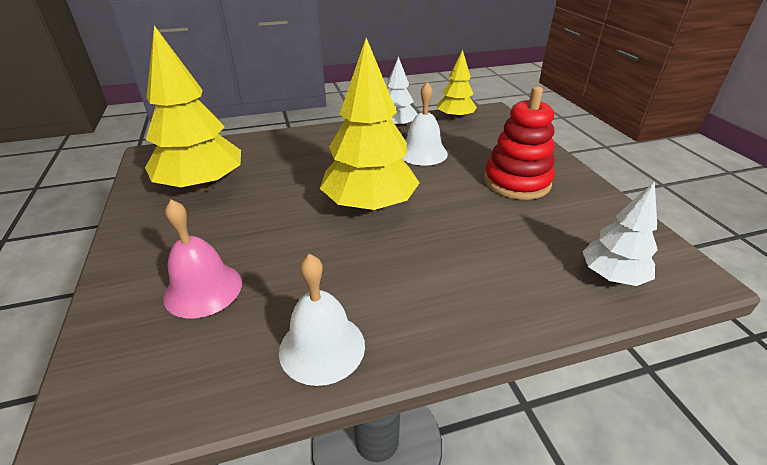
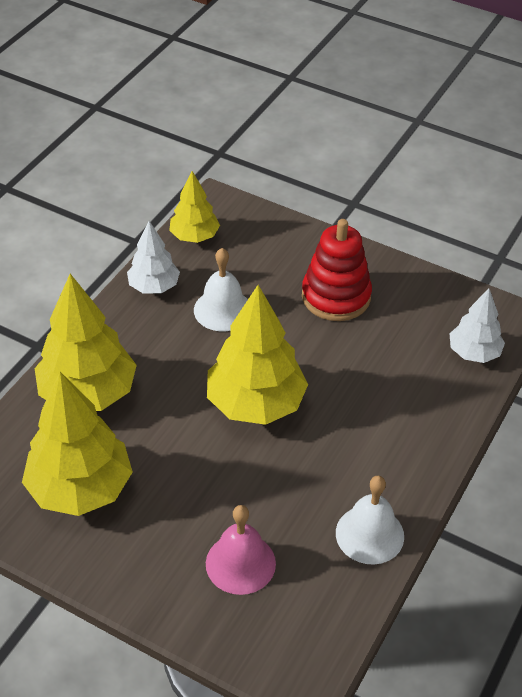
camera: 45 degrees left, 10 degrees up
(284, 150) = (88, 393): none -> yellow tree

